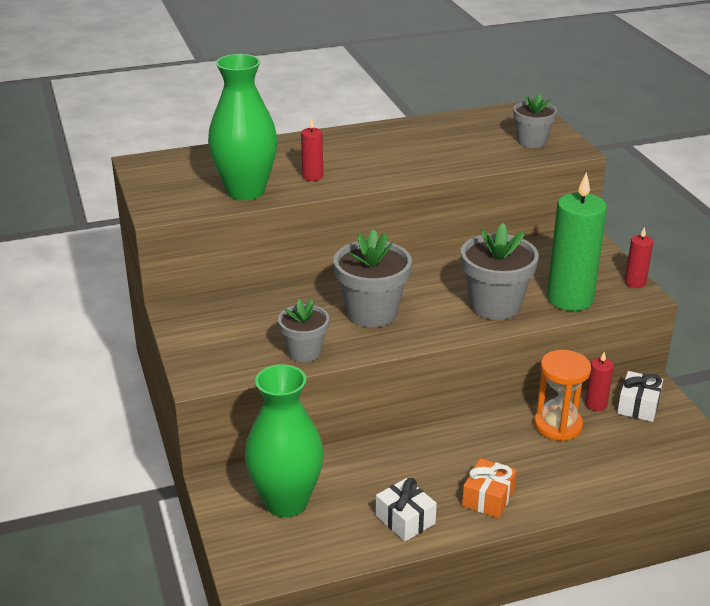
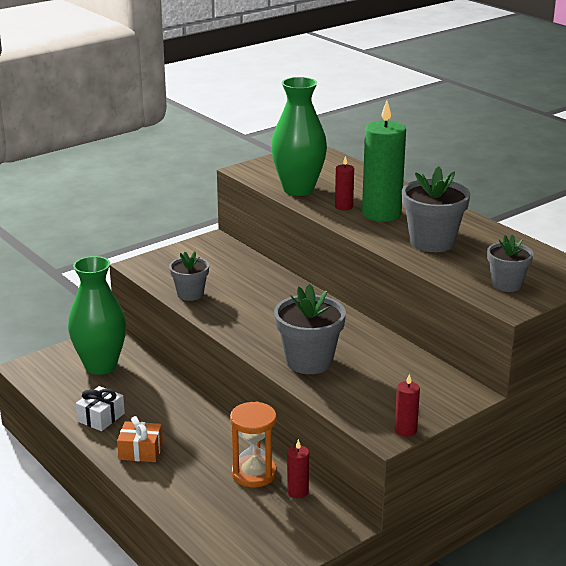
camera: 70 degrees right, 5 degrees down
(372, 313) = (260, 310): grey flower pot -> grey flower pot (432, 242)
(570, 299) = (347, 397): green candle -> green candle (381, 214)
(638, 406) = (311, 517): white gift -> none

